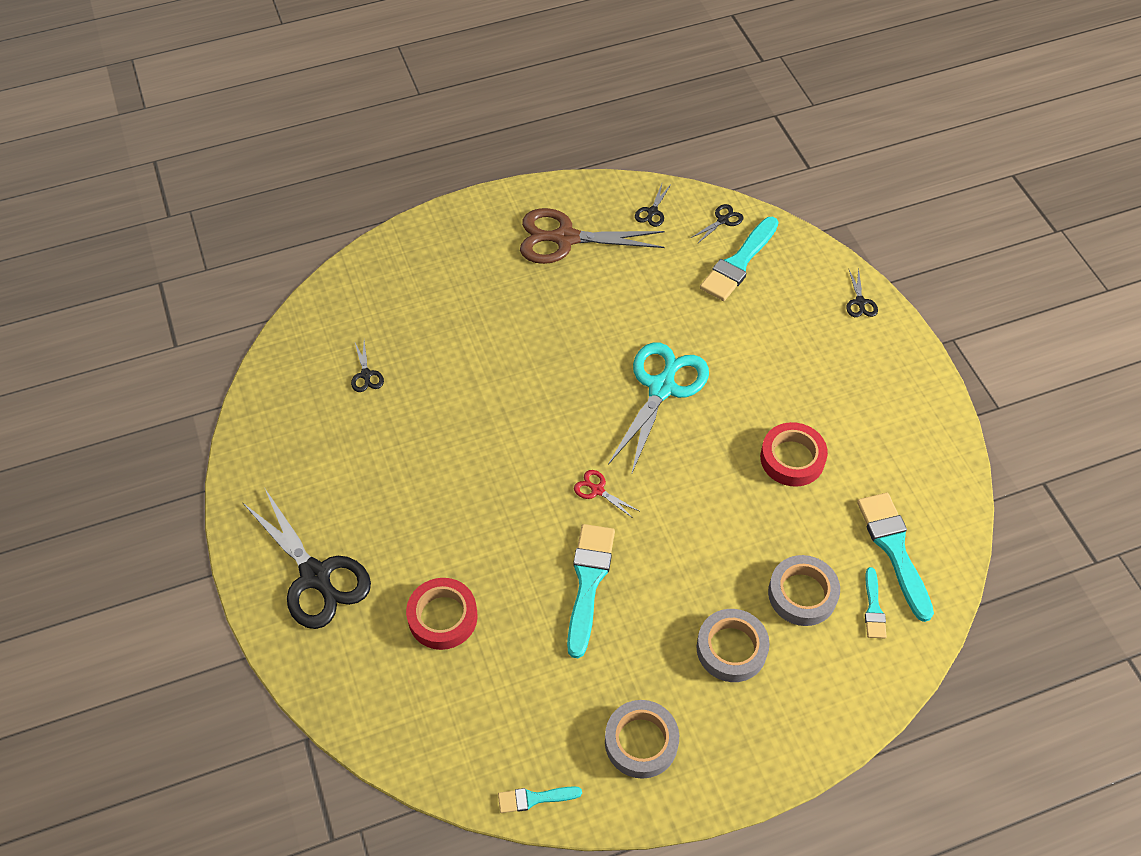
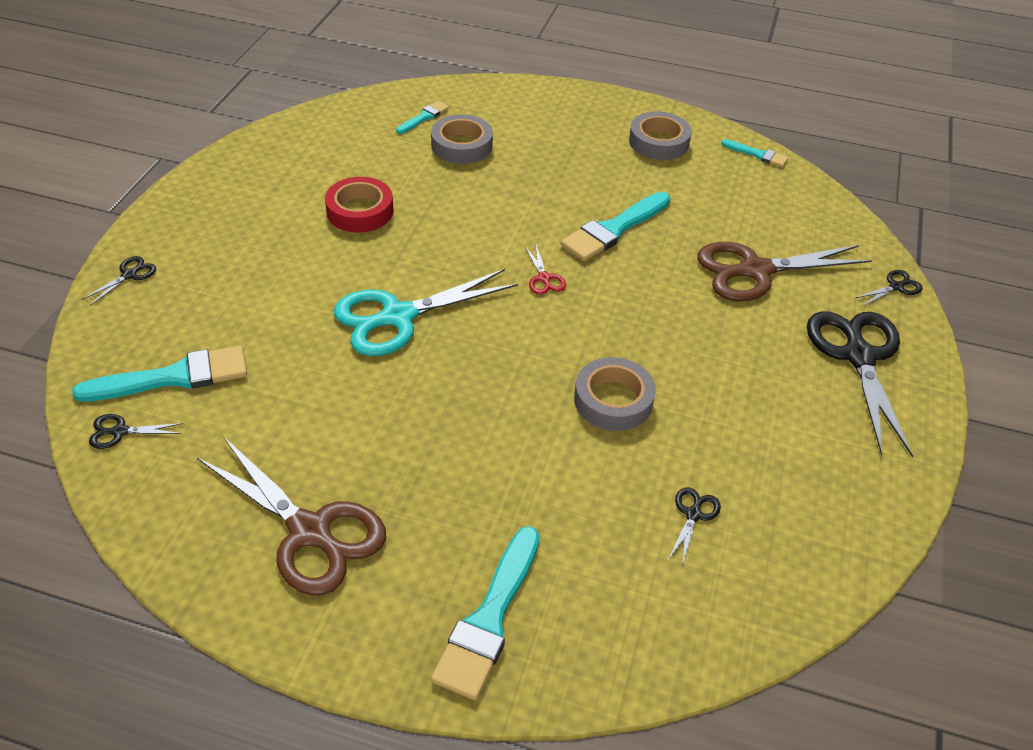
camera: 145 degrees left, 10 degrees down
(442, 617) = (755, 271): red tape -> brown scissors
(652, 212) = (174, 496): black scissors -> black scissors (896, 287)
(731, 648) = (546, 148): grey tape -> grey tape (613, 400)
(894, 549) = (366, 132): turquoise brush -> turquoise brush (489, 619)

